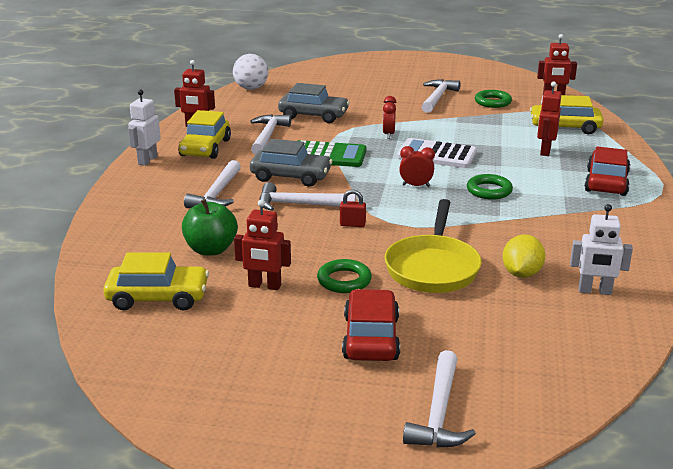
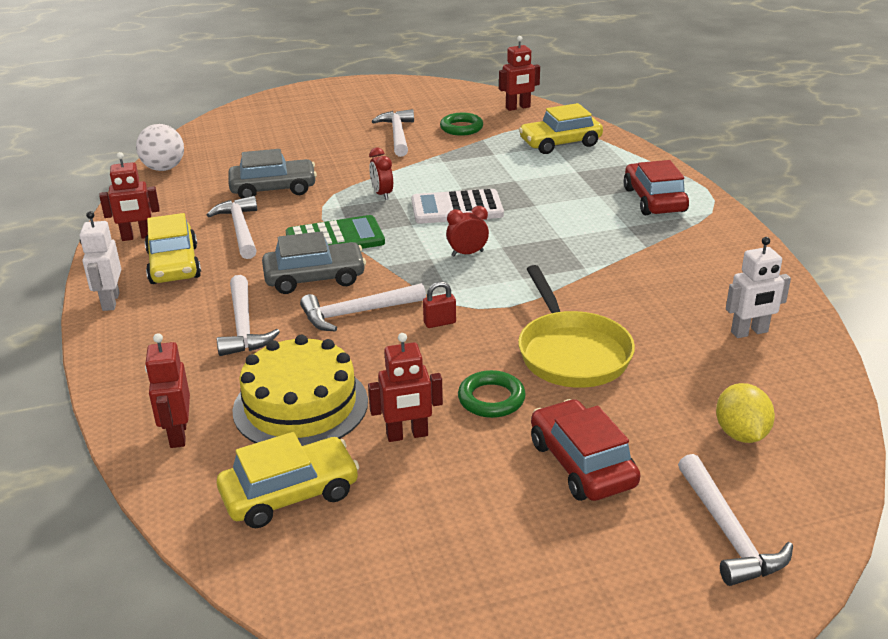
camera: 25 degrees left, 5 degrees up
(211, 249) = (300, 405): green apple -> yellow cake
(489, 191) = (549, 240): green ring -> none
(521, 274) = (665, 333): yellow lemon -> yellow lemon (741, 434)
(545, 151) = (564, 177): red robot -> red robot (177, 435)

